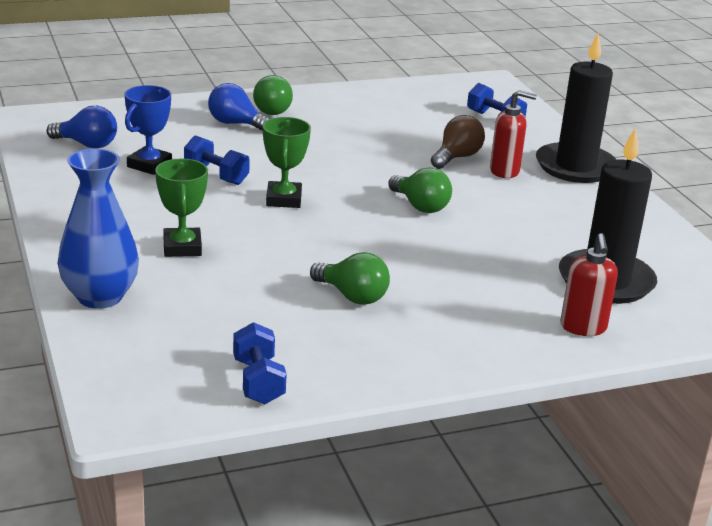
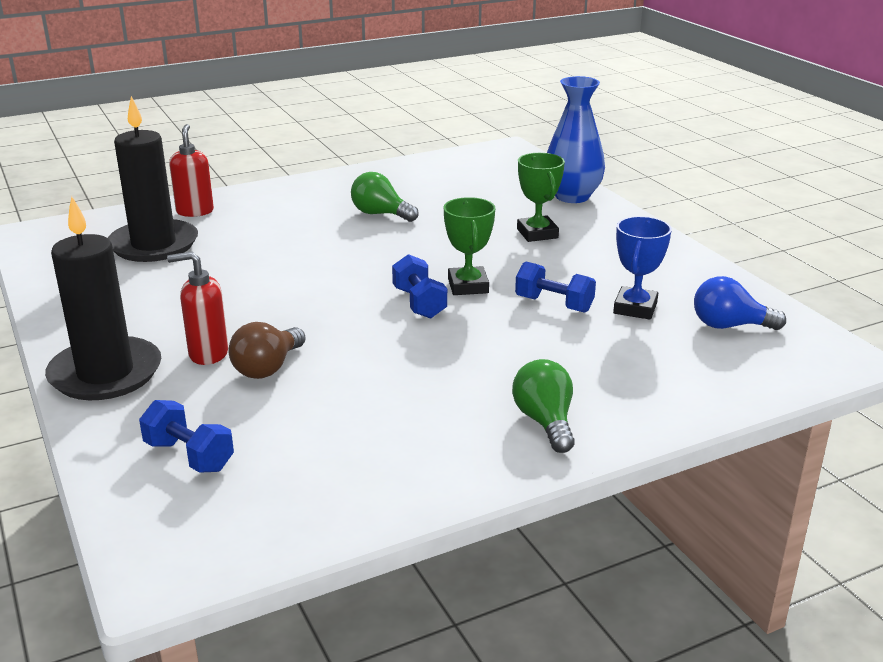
camera: 175 degrees right, 0 degrees up
(236, 124) = (579, 385): blue light bulb -> none
(258, 381) = (433, 166): blue dumbbell -> blue dumbbell (419, 303)
(420, 206) = (321, 295): green light bulb -> none

